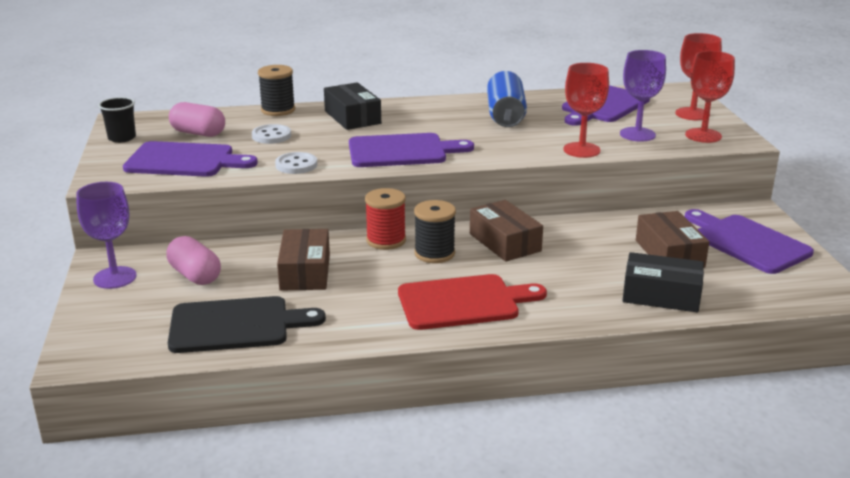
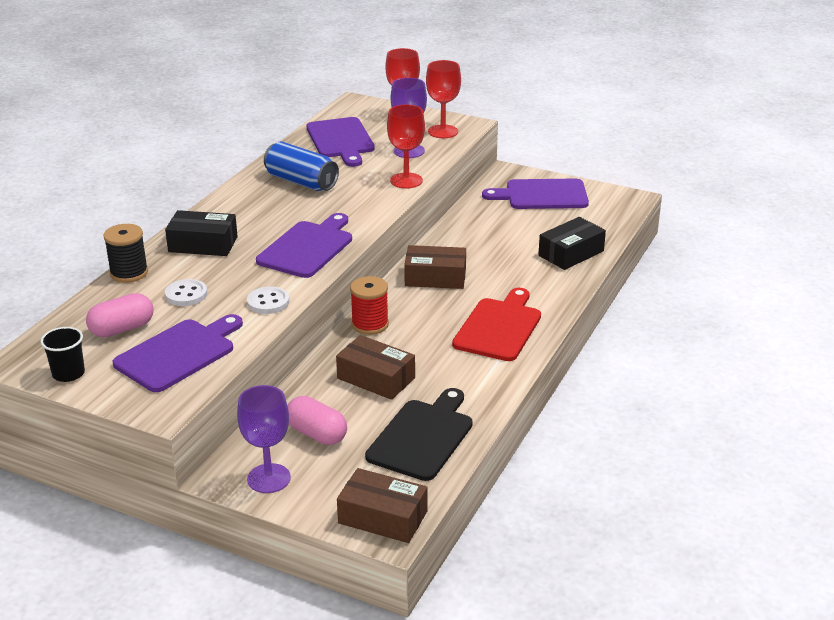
camera: 55 degrees left, 5 degrees up
(195, 275) = (317, 434): pink capsule -> pink capsule turned 45 degrees clockwise
(434, 253) = (416, 312): black spool -> none
(669, 254) = (524, 226): brown box -> brown box (382, 517)

